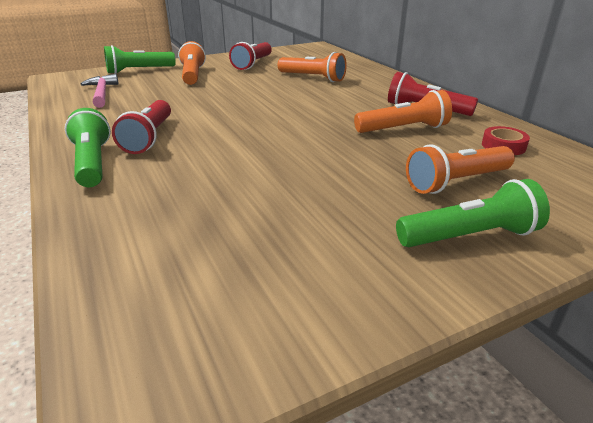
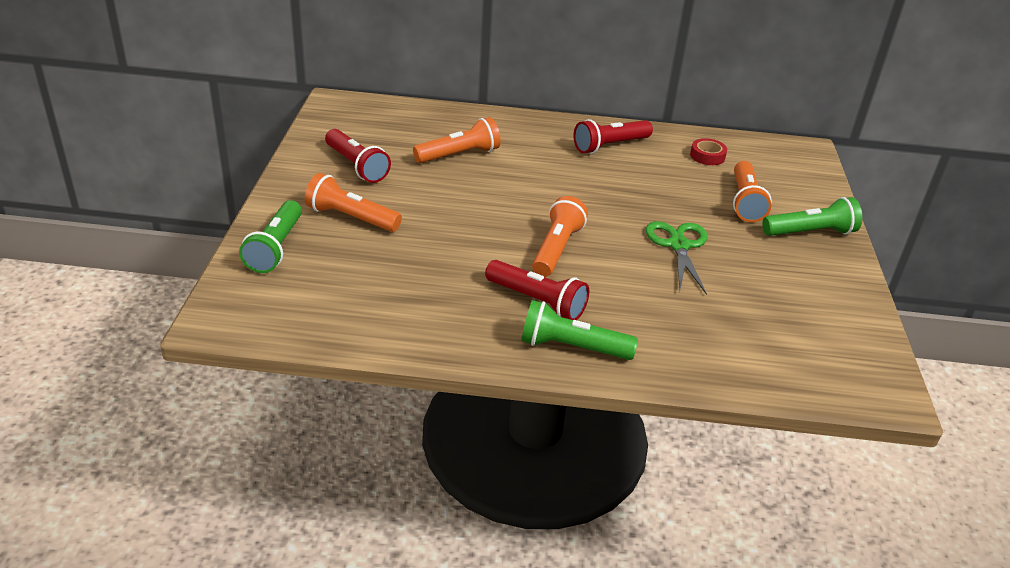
camera: 60 degrees left, 5 degrees up
(102, 93) = (347, 297): pink hammer -> none
(311, 168) = (678, 245): none -> green scissors
(403, 129) = (641, 175): orange flashlight -> orange flashlight (556, 249)
(470, 236) = (810, 232): green flashlight -> green flashlight turned 60 degrees clockwise

